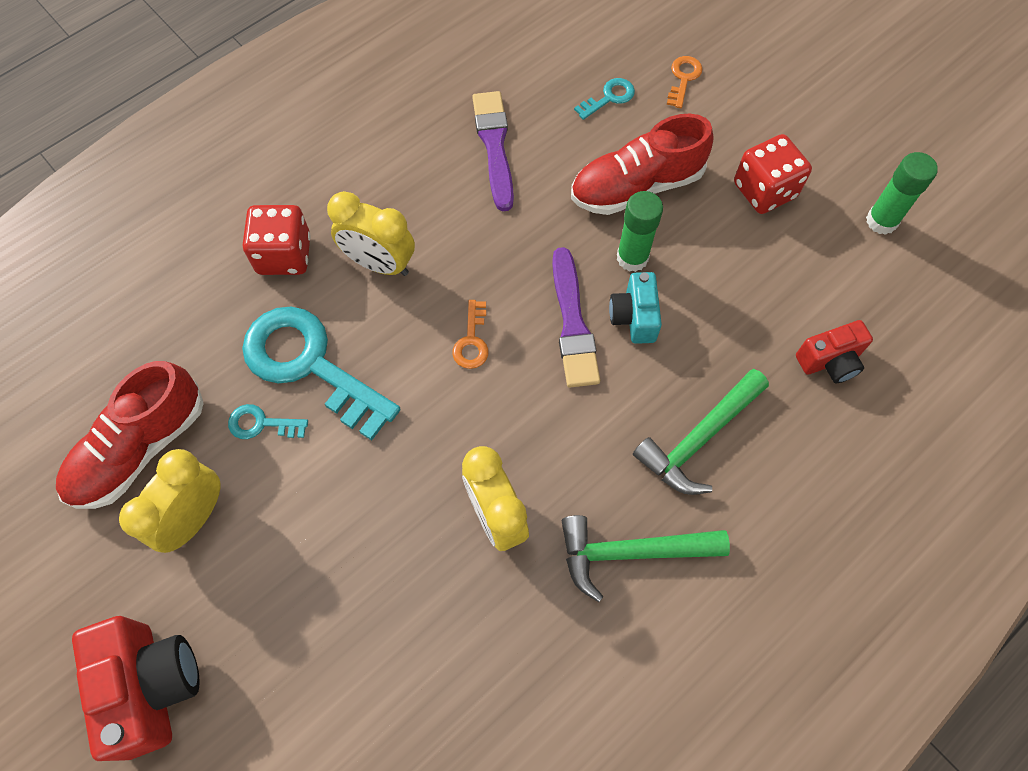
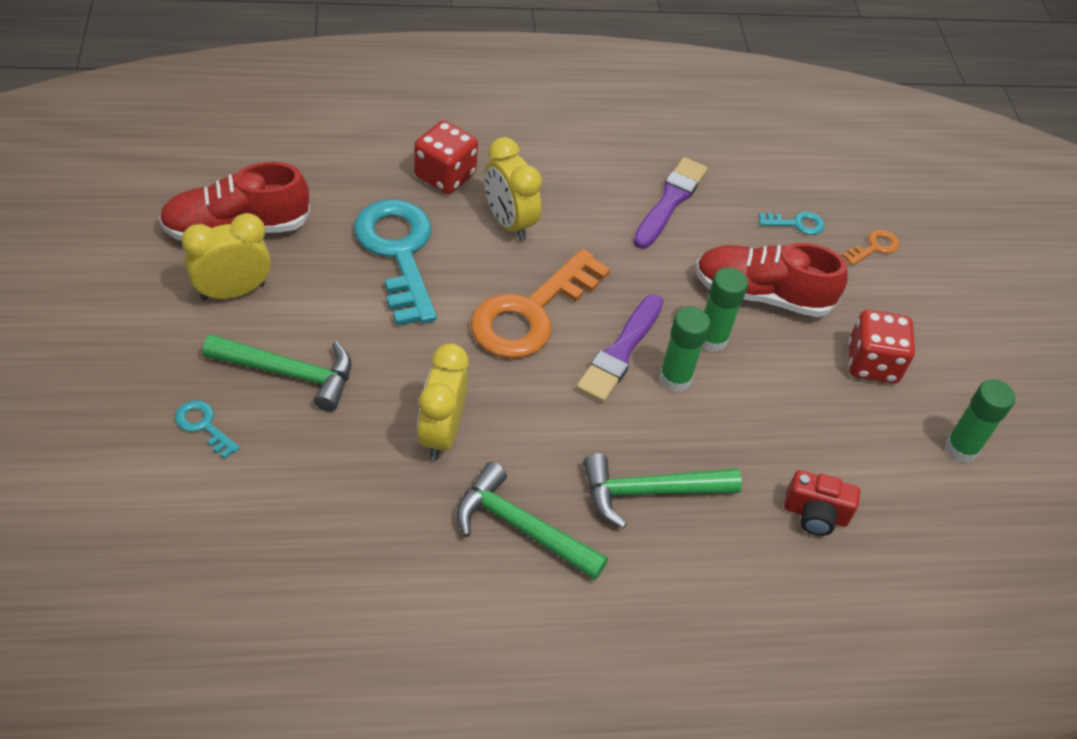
camera: 30 degrees right, 15 degrees down
(151, 686) = (112, 369): red camera -> none
(261, 424) = (331, 266): turquoise key -> turquoise key (203, 426)
(318, 560) = (290, 373): none -> green hammer
(472, 340) = (531, 313): orange key -> orange key, size x2.33
(634, 317) = (675, 378): turquoise camera -> green glue stick

